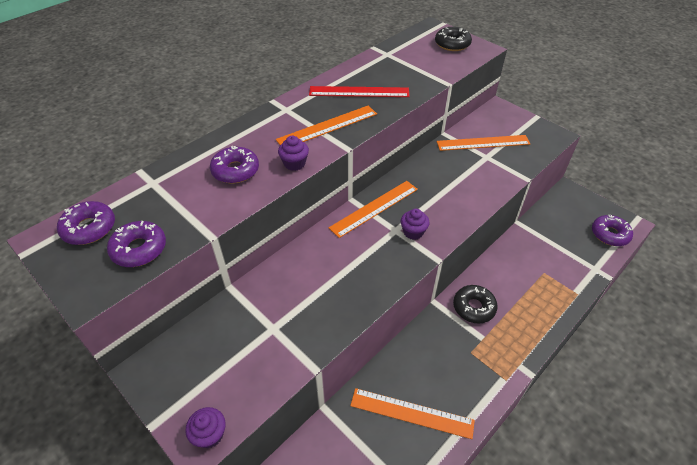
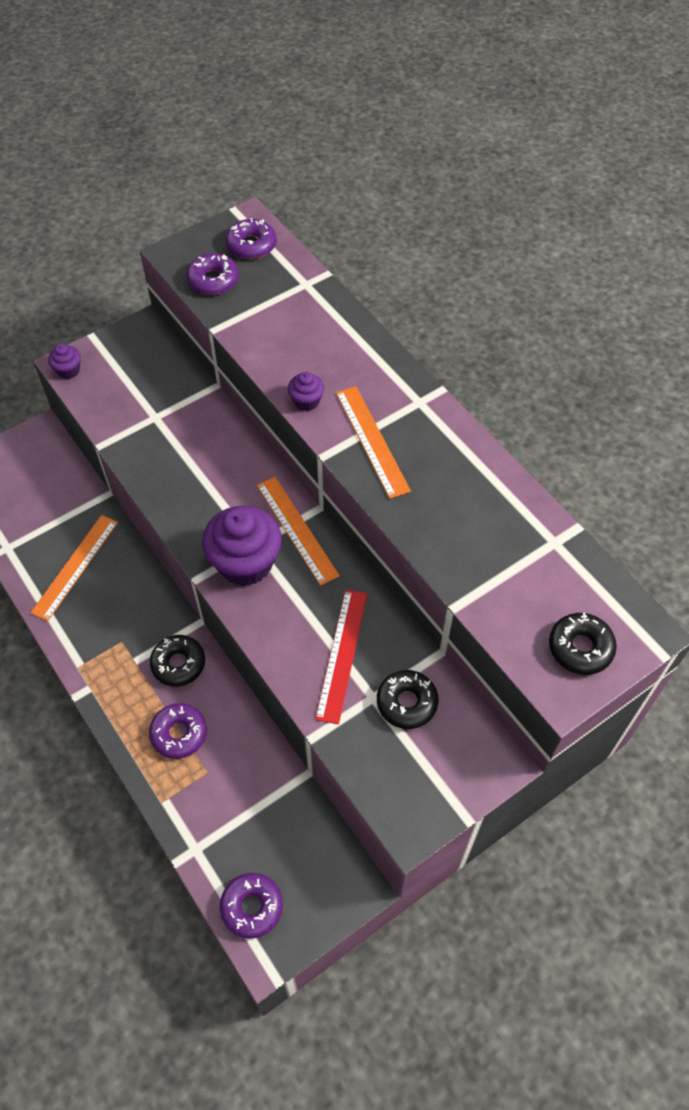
camera: 100 degrees right, 10 degrees up
(235, 170) = (307, 349): purple donut -> purple donut (179, 734)
(359, 92) = (448, 487): red ruler -> red ruler (342, 654)
(413, 232) = (245, 563): purple cupcake -> purple cupcake, size x2.13
(483, 143) = (406, 703): orange ruler -> black donut

